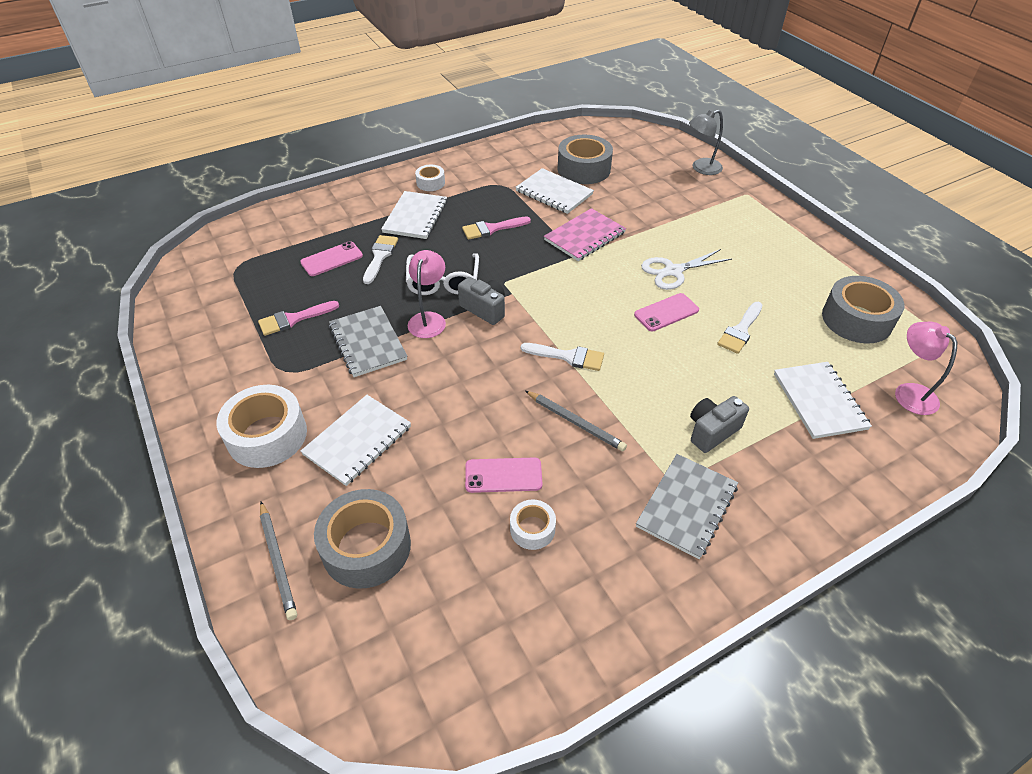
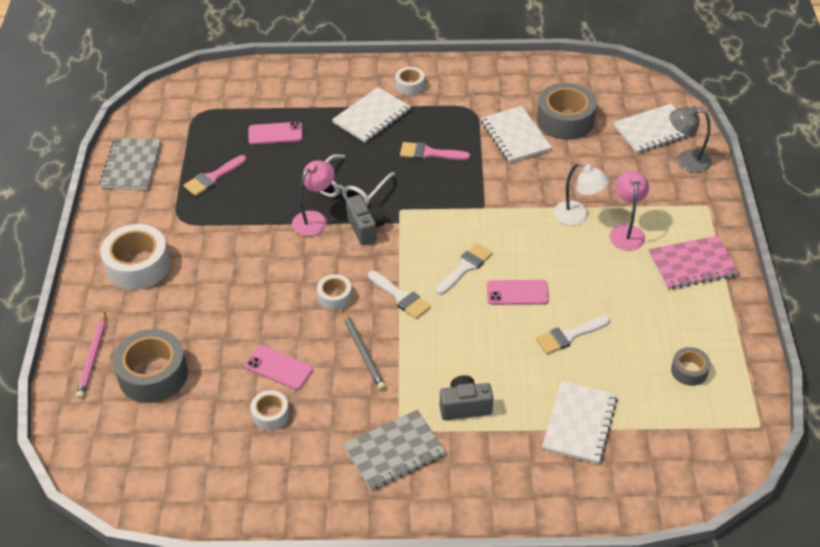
camera: 30 degrees right, 0 degrees up
(277, 561) = (93, 357): grey pencil -> pink pencil
(293, 319) = (212, 178): pink brush -> pink brush turned 45 degrees counterclockwise
(357, 441) = (196, 296): white notebook -> white notebook (653, 130)
(368, 342) = (254, 220): grey notebook -> grey notebook (131, 165)
(380, 256) = (315, 145): white brush -> white brush (465, 267)
(505, 381) = (335, 296): none -> white tape
(584, 236) = (506, 192): pink notebook -> pink notebook (692, 264)
(659, 235) = (578, 217): none -> white lamp
(673, 271) = (558, 257): white scissors -> none
(856, 319) = (689, 371): grey tape -> grey tape, size x0.52
(909, 392) = (669, 452): pink lamp -> pink lamp (626, 231)

